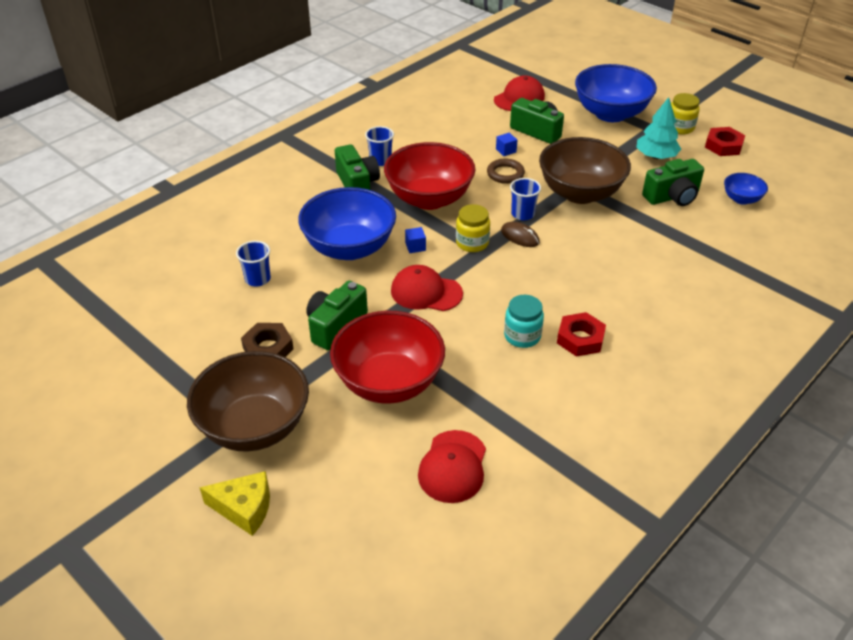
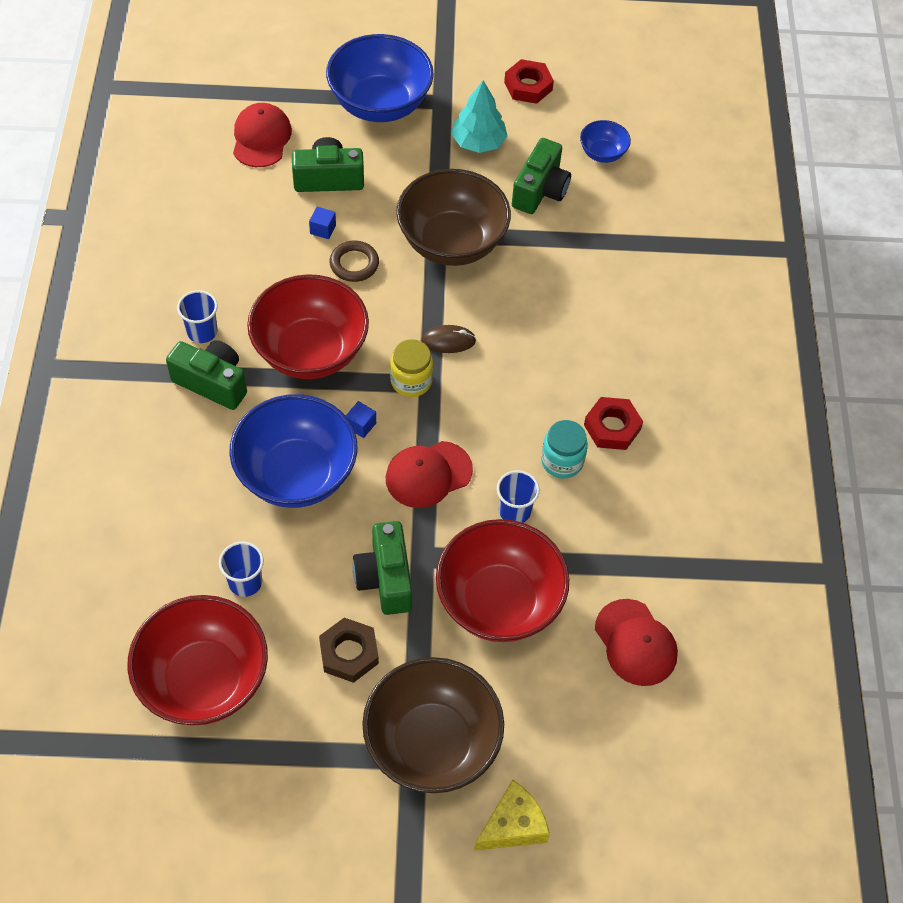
camera: 45 degrees left, 15 degrees up
(178, 309) = (204, 680): none -> red bowl
(523, 214) = (423, 309): blue cup -> blue cup (514, 511)
(680, 128) = (466, 84): yellow jar -> none

